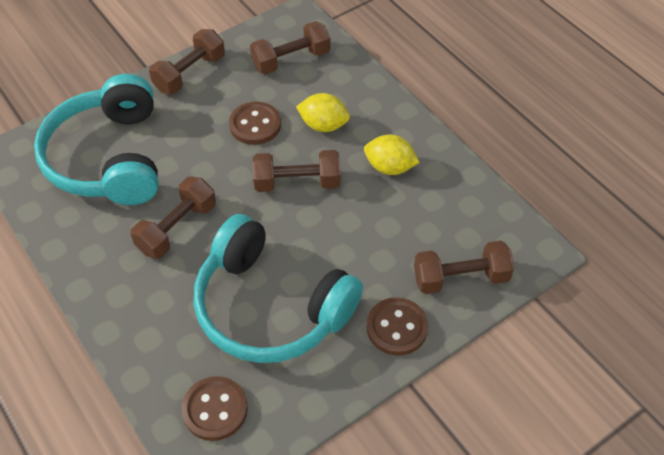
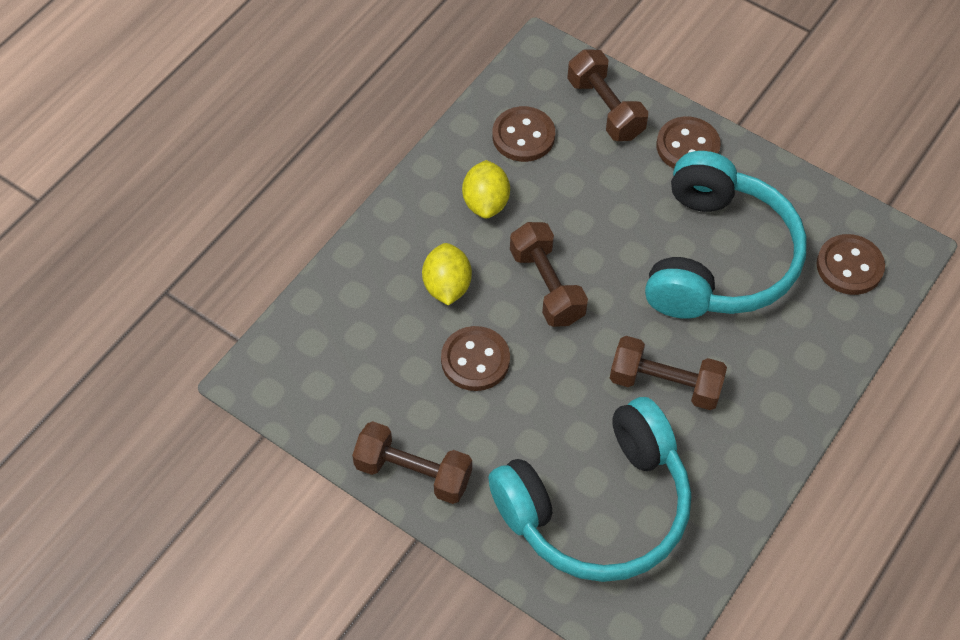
camera: 110 degrees left, 5 degrees up
(291, 60) = (343, 358): brown dumbbell -> none
(448, 210) = (523, 136): none -> brown button

